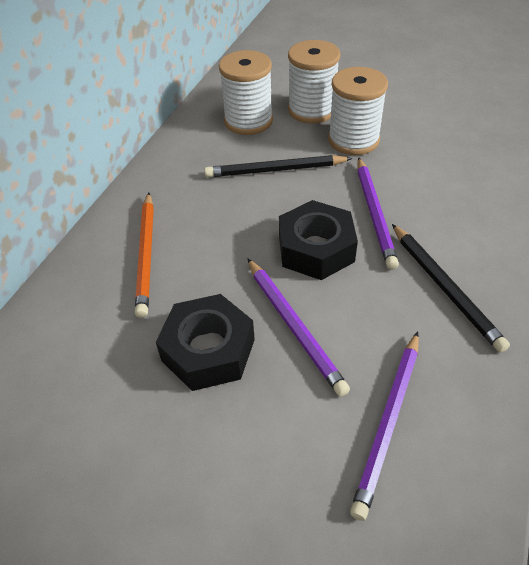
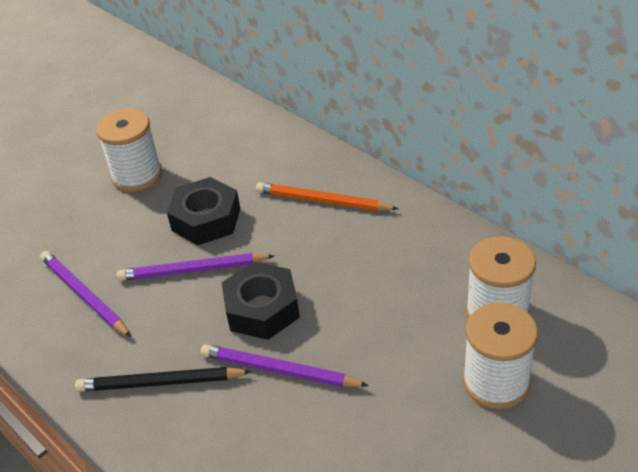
camera: 115 degrees right, 5 degrees down
(275, 170) = (391, 312): black pencil -> none
(353, 140) = (412, 401): white spool -> white spool (137, 175)

